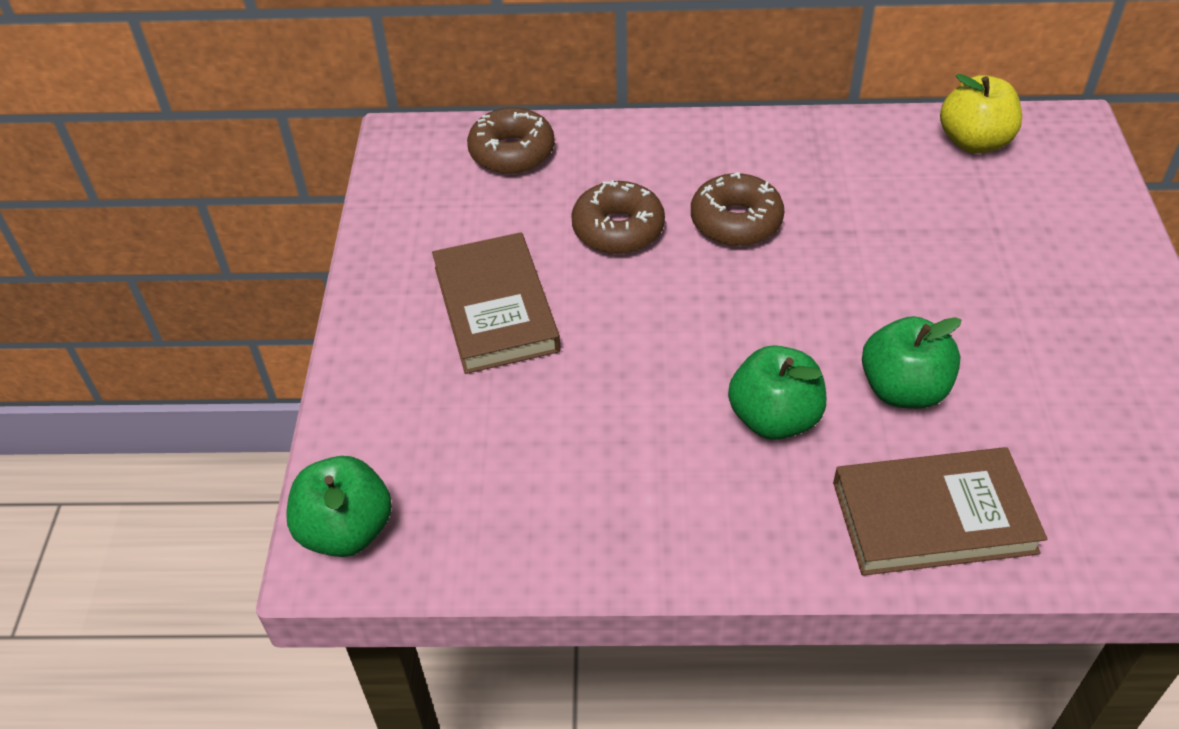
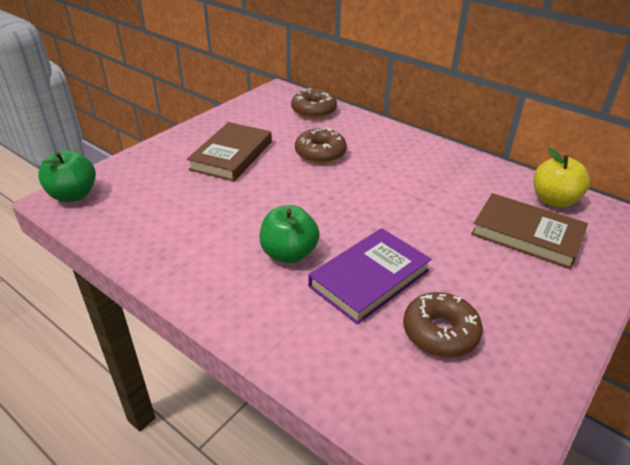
camera: 35 degrees right, 10 degrees down
(736, 221) = (378, 174): brown donut -> brown donut (440, 332)
(903, 390) = (369, 278): green apple -> purple book
(933, 517) = (308, 340): brown book -> brown book (527, 234)

